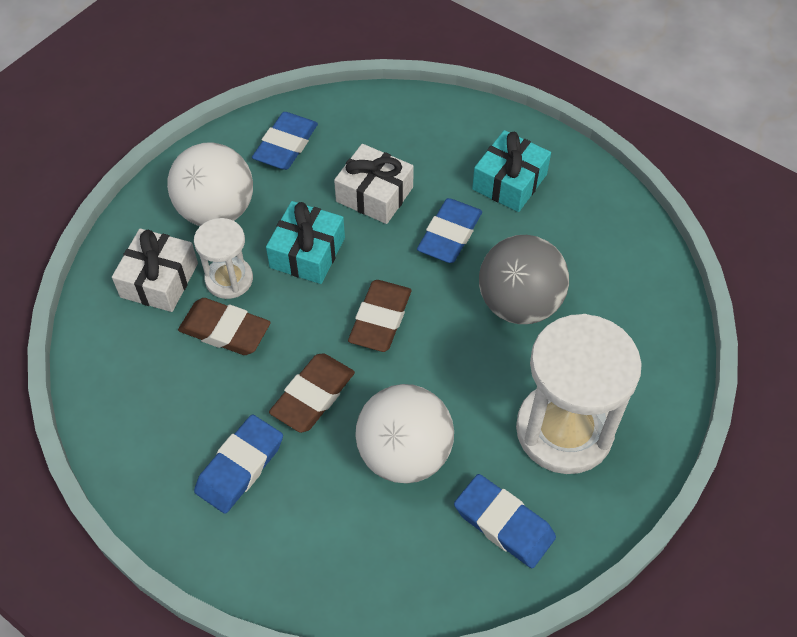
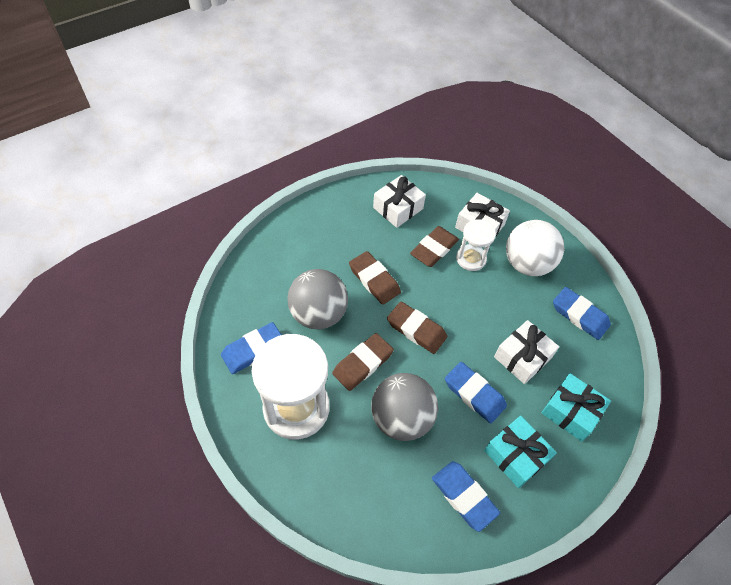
camera: 105 degrees right, 0 degrees up
(151, 402) = (398, 208): none -> white gift
(240, 466) = (343, 237): blue eraser -> blue eraser (464, 496)
(307, 253) = (480, 304): turquoise gift -> turquoise gift (571, 412)
(404, 454) = (318, 314): white ball -> grey ball
(462, 369) = (362, 364): none -> brown eraser

